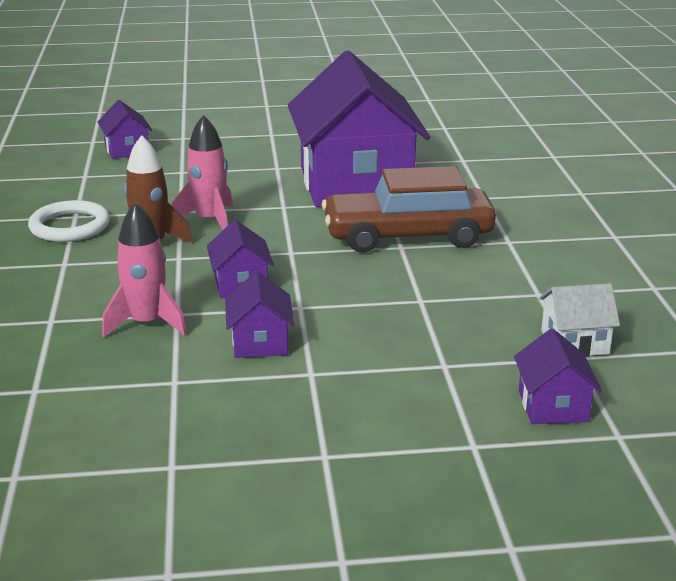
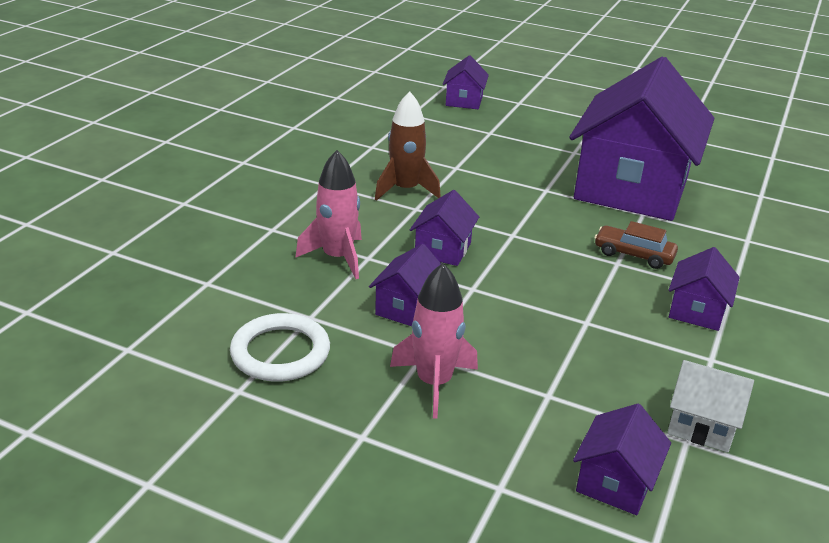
camera: 30 degrees right, 5 degrees up
(69, 226) = (359, 154): white ring -> white ring (280, 352)
(209, 220) = (471, 183): pink rocket -> pink rocket (434, 383)
(408, 236) = (633, 255): brown car -> brown car, size x0.47
(496, 263) = (697, 311): none -> purple house

